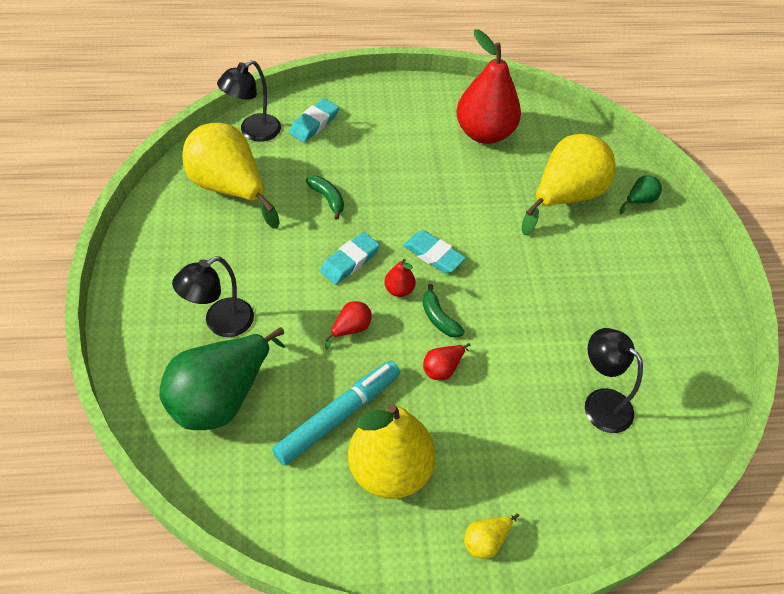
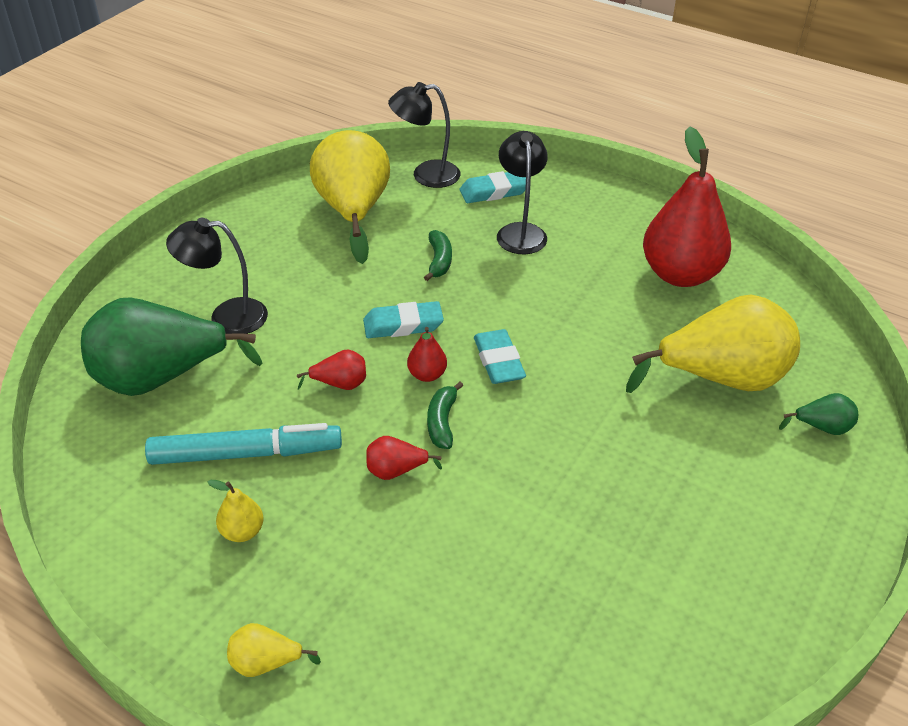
camera: 40 degrees right, 10 degrees down
(389, 470) = (242, 531): yellow pear -> yellow pear, size x0.42
(600, 403) = (545, 610): black lamp -> black lamp (520, 232)

